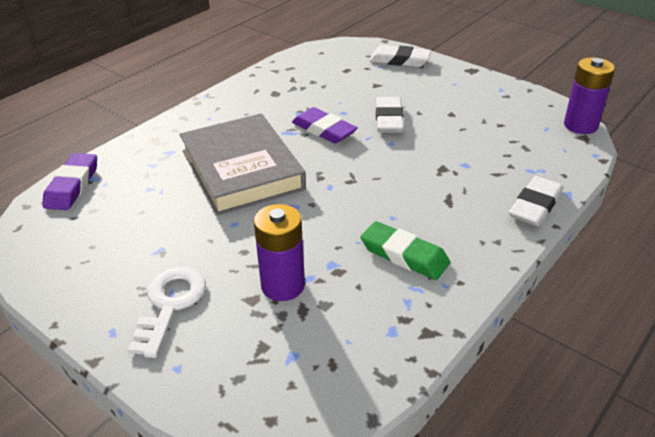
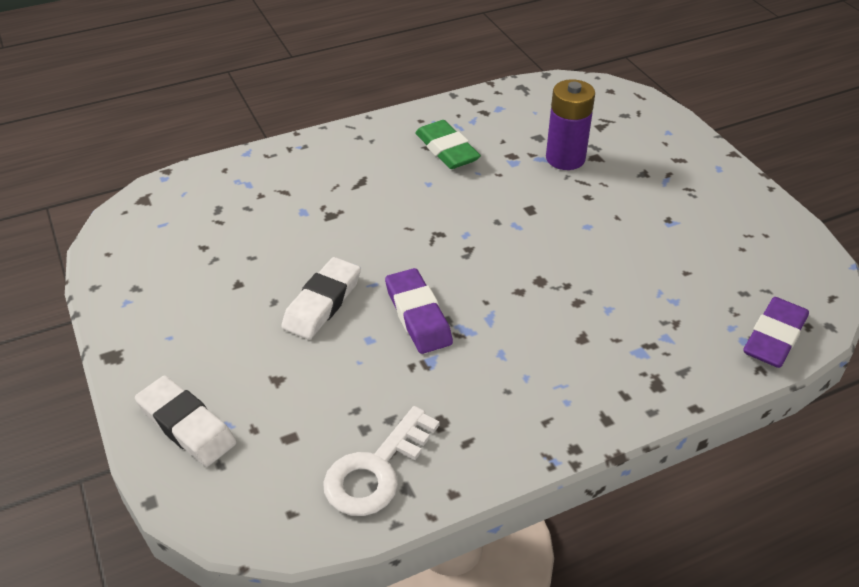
camera: 155 degrees left, 5 degrees up
(170, 305) = (667, 172): white key -> white key (376, 470)
(242, 170) = (553, 289): grey book -> none
(535, 206) = (291, 152): white eraser -> none
(580, 125) = (123, 214): purple battery -> none

